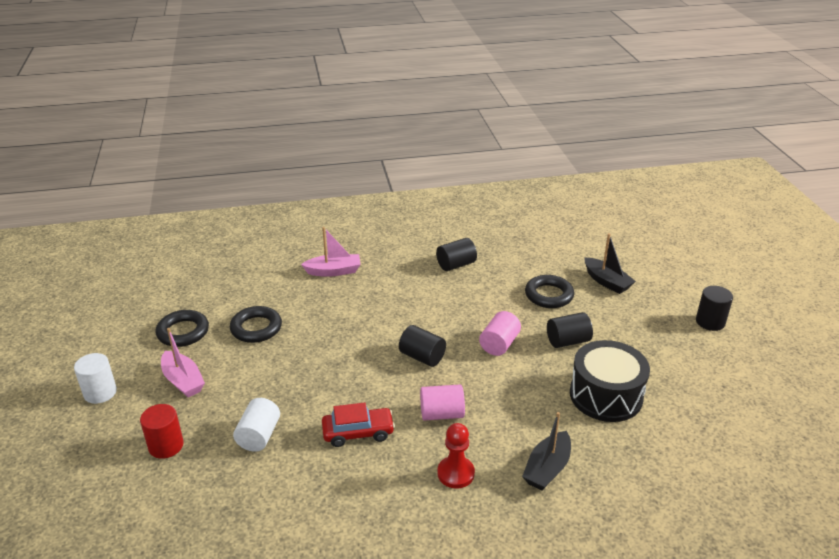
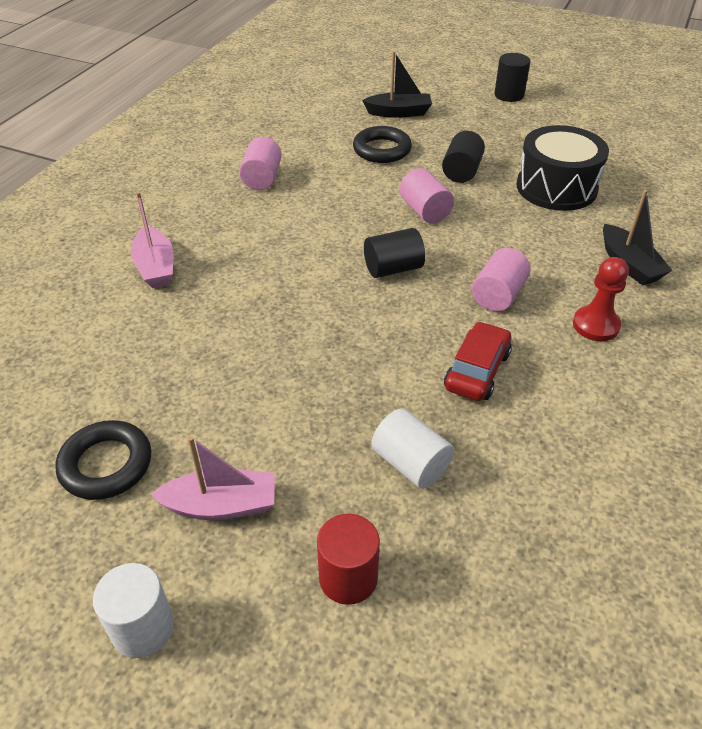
camera: 55 degrees left, 10 degrees up
(256, 328) = (188, 382): black ring -> none
(334, 271) = (155, 267): pink boat -> pink boat turned 135 degrees clockwise
(456, 265) = (262, 178): black cylinder -> pink cylinder

